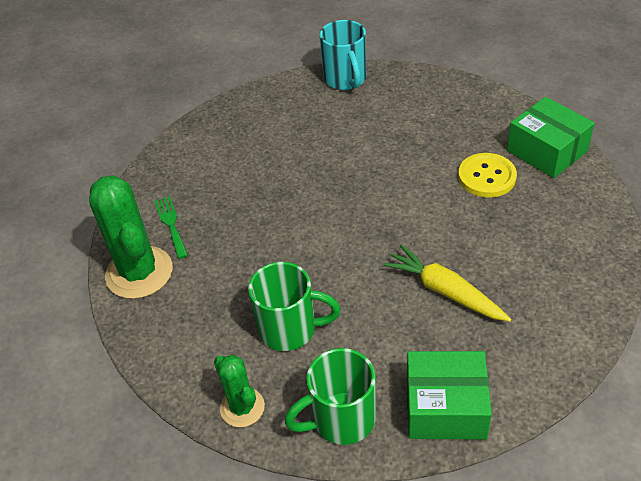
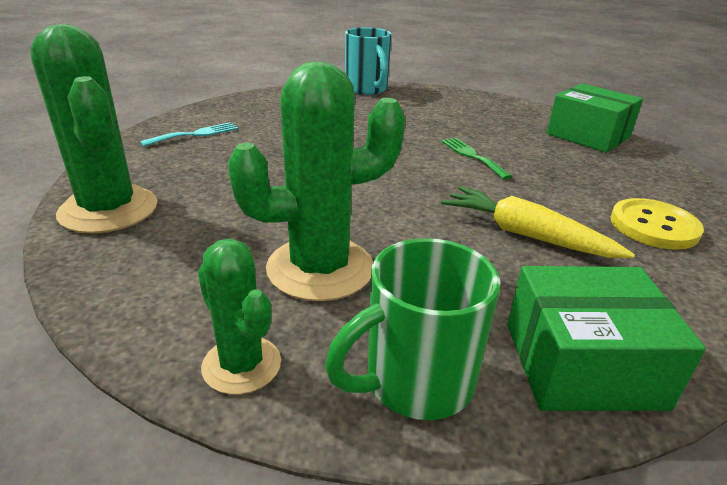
camera: 10 degrees left, 15 degrees down
(171, 224) = (164, 171): green fork -> green fork (472, 156)
(189, 170) = (195, 134): none -> turquoise fork
(290, 329) = (320, 268): green mug -> green cactus
(486, 177) = (534, 149): yellow button -> yellow button (653, 226)

